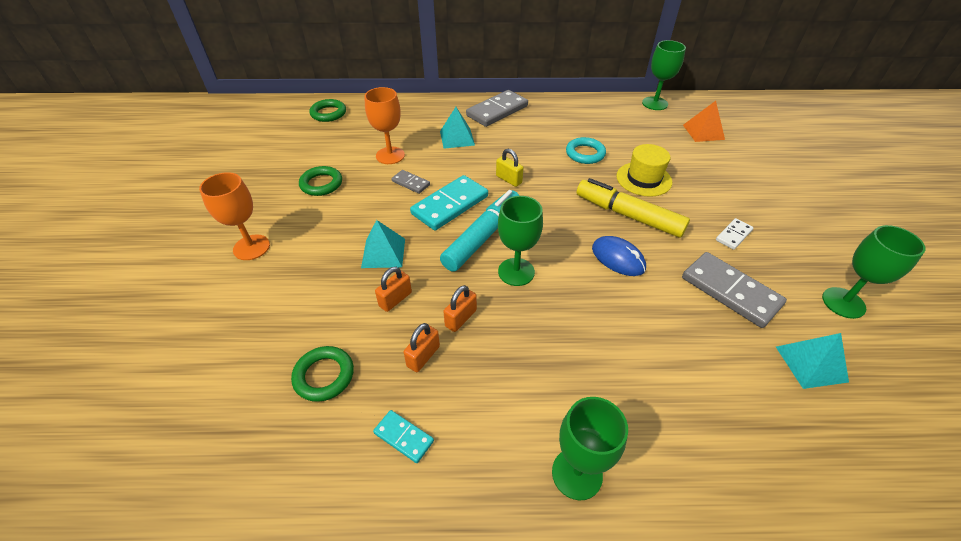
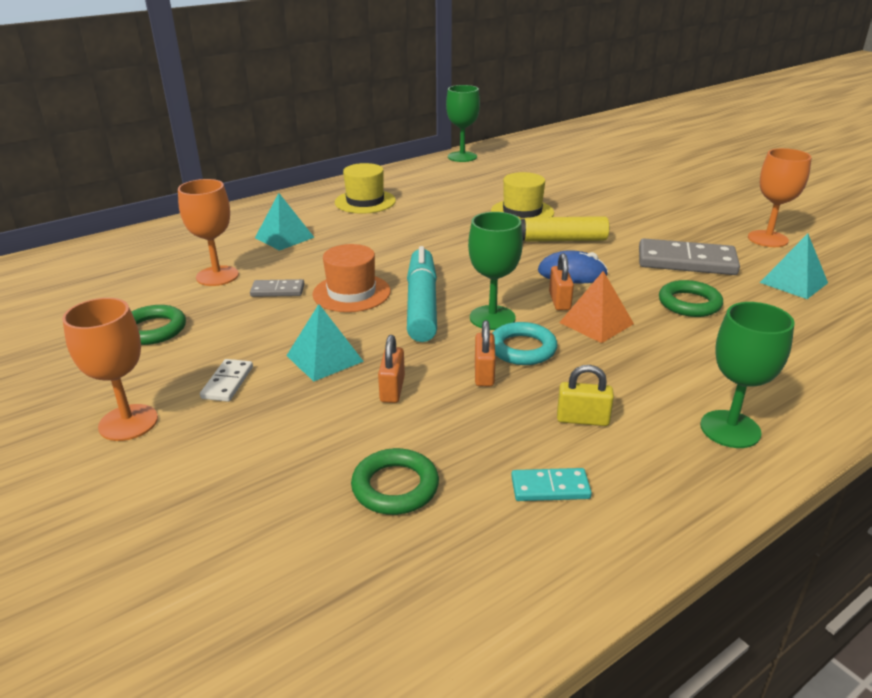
camera: 35 degrees left, 15 degrees down
(328, 113) = (70, 264): green ring -> green ring (689, 303)
(423, 356) = (485, 419): orange padlock -> orange padlock (559, 301)
(450, 205) = (351, 293): turquoise domino -> orange hat
(497, 111) = (303, 203): grey domino -> none
(509, 179) = (390, 252): yellow padlock -> yellow padlock (582, 419)
(538, 124) = (365, 202): none -> yellow hat
(585, 153) = (443, 210): turquoise ring -> turquoise ring (522, 349)
(703, 132) = (531, 165): orange pyramid -> orange pyramid (596, 323)
(733, 235) = (643, 225): white domino -> white domino (227, 382)
(843, 303) = (767, 239): green goblet -> orange goblet

